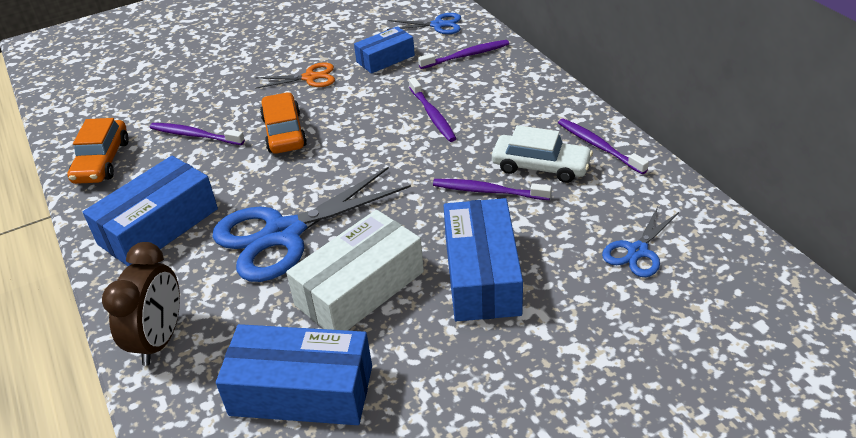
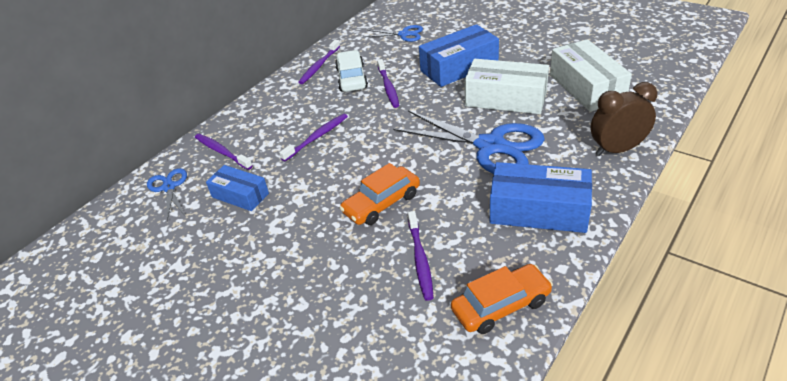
camera: 115 degrees left, 0 degrees up
(301, 390) = (586, 87): blue box -> white box
(310, 77) = (290, 229): orange scissors -> none

